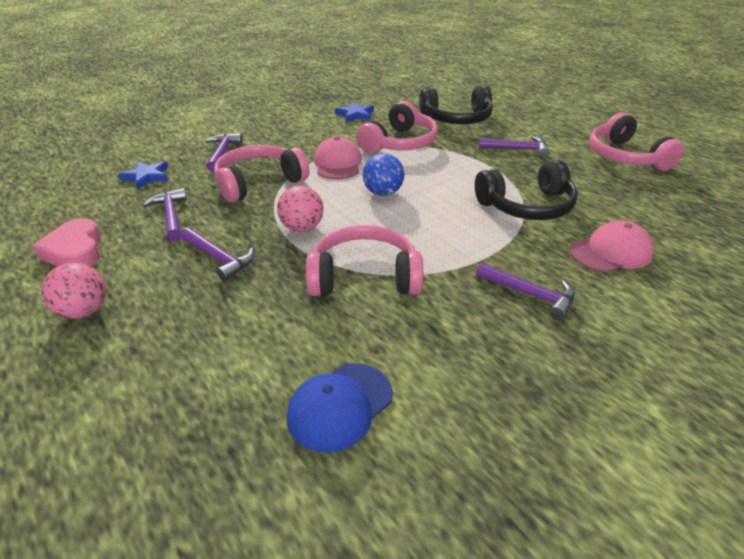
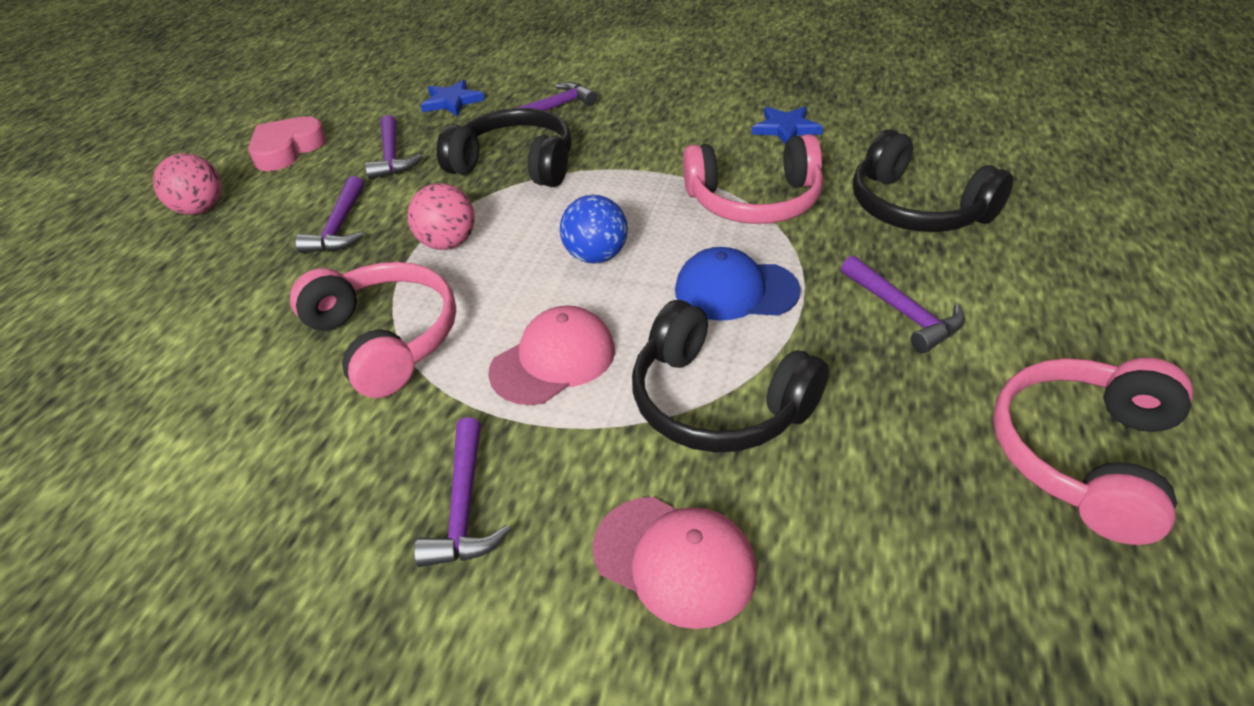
camera: 55 degrees right, 5 degrees up
(171, 215) = (392, 157): purple hammer -> purple hammer turned 135 degrees clockwise
(259, 183) = (515, 165): pink headphones -> black headphones
(338, 163) = (629, 187): pink cap -> pink cap (553, 360)
(340, 406) = (140, 439): blue cap -> blue cap (735, 290)

